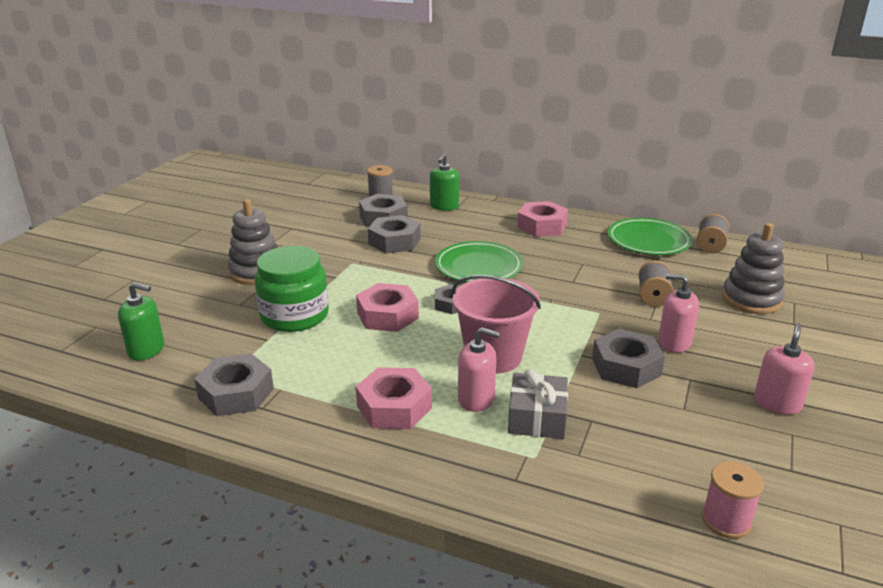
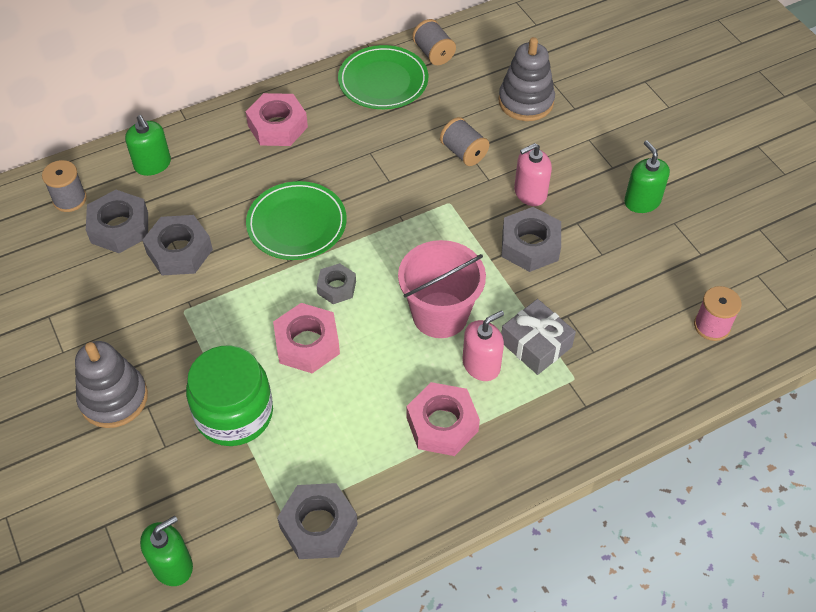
camera: 50 degrees left, 25 degrees up
(777, 403) = (642, 201): pink soap dispenser -> green soap dispenser

